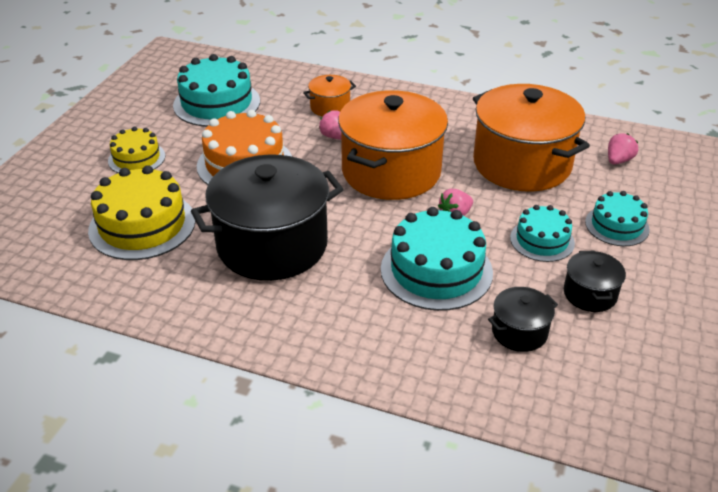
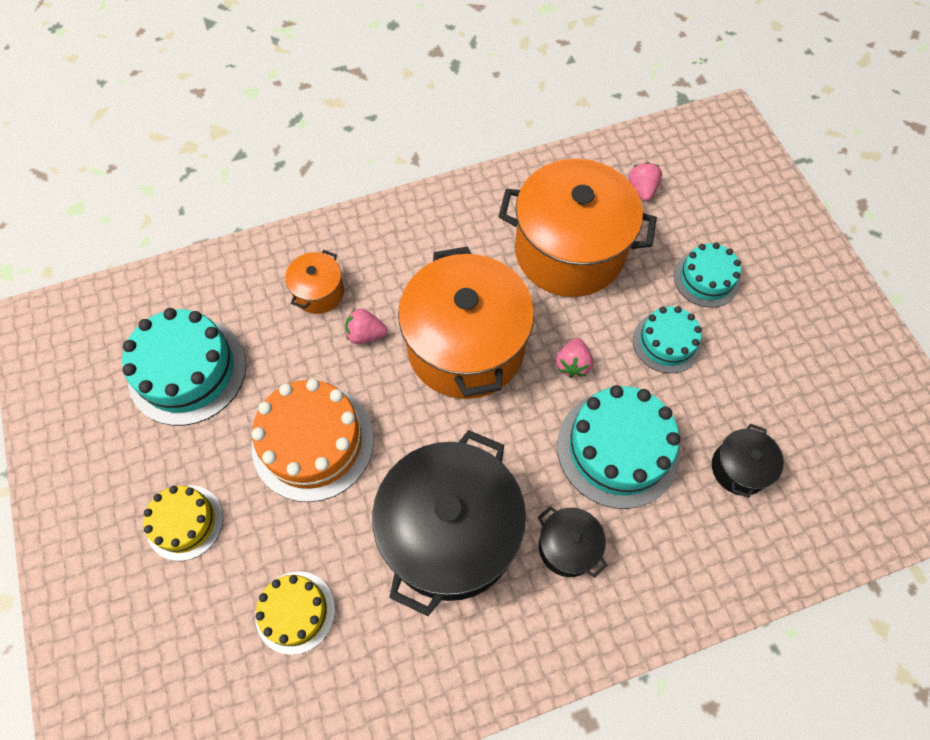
camera: 40 degrees left, 25 degrees up
(142, 225) = (295, 612): yellow cake -> yellow cake, size x0.59
(590, 294) = (752, 380): black pot -> black pot (568, 547)

